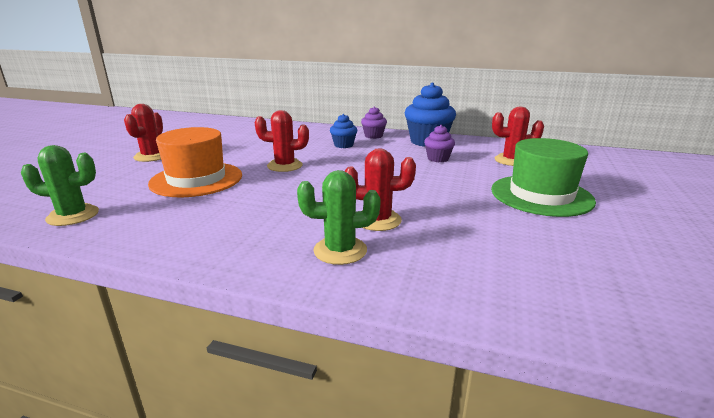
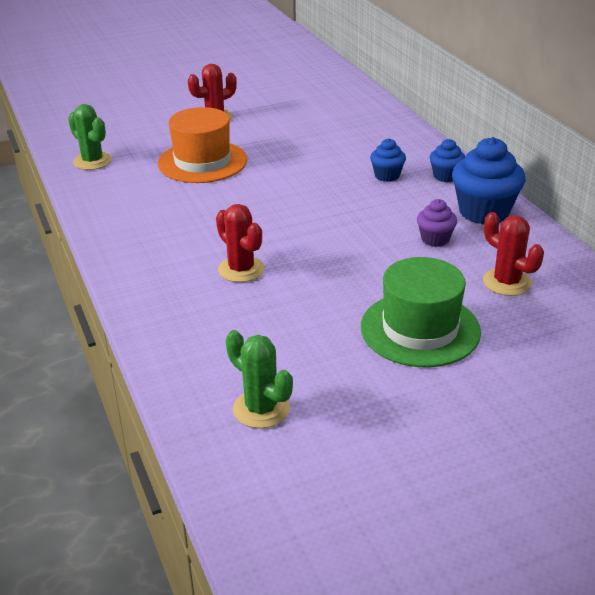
camera: 50 degrees right, 10 degrees up
(284, 166) = (286, 178): red cactus -> none
(340, 250) = (173, 276): green cactus -> green cactus (261, 409)
(373, 136) = (446, 176): purple cupcake -> blue cupcake

